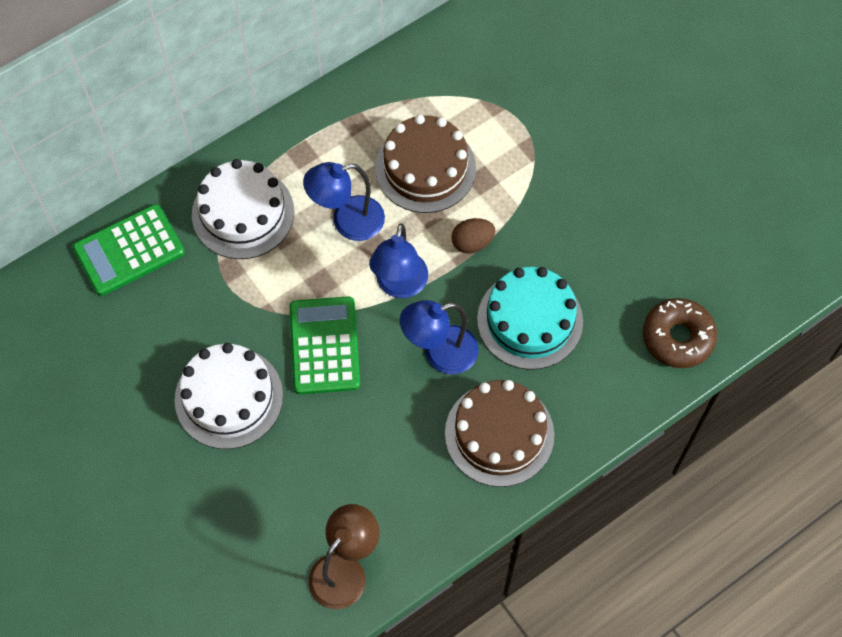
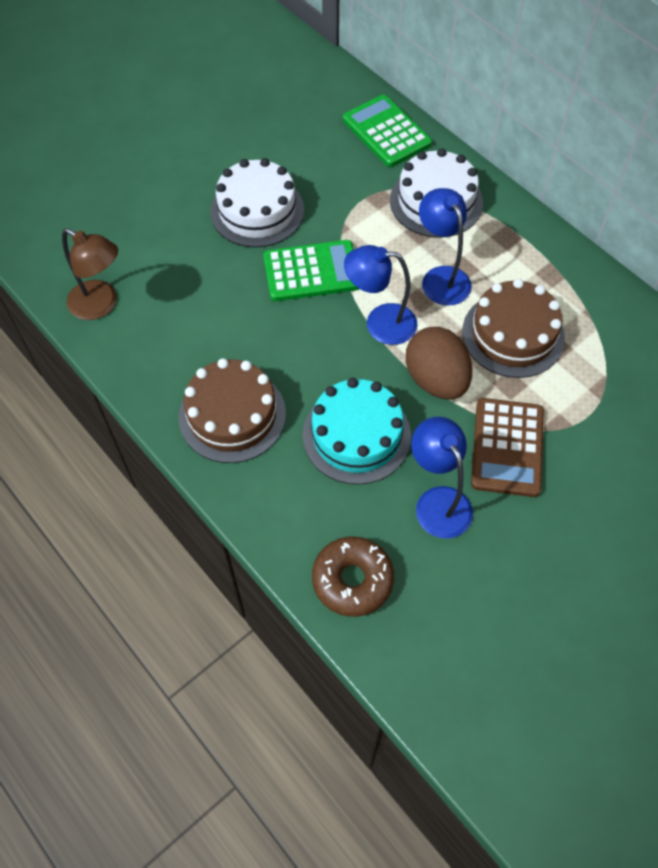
camera: 85 degrees right, 5 degrees down
(440, 354) = (312, 360): blue lamp -> blue lamp (438, 501)
(472, 243) = (436, 380): brown egg -> brown egg, size x1.77
(551, 193) = (507, 447): none -> brown calculator

